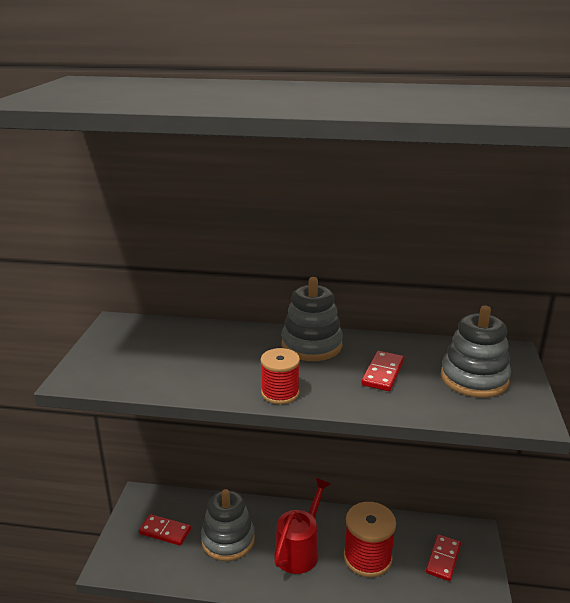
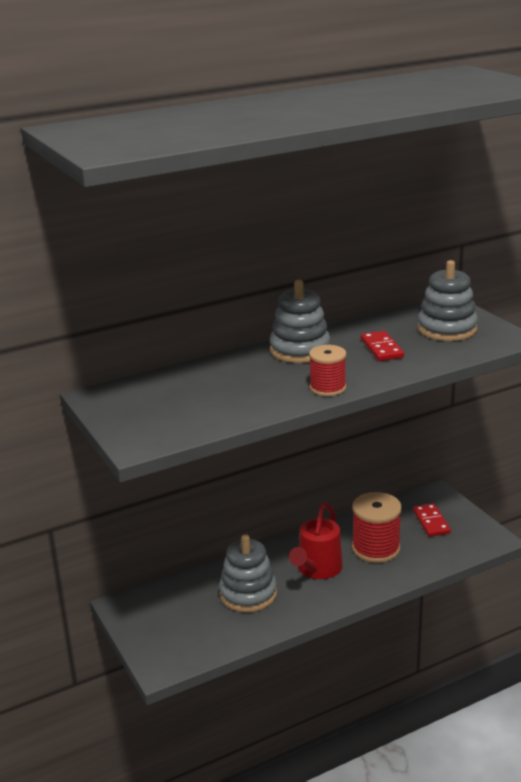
camera: 35 degrees left, 0 degrees up
(165, 531) = (182, 617): red domino -> none
(300, 549) = (317, 570): red watering can -> red watering can turned 150 degrees counterclockwise

